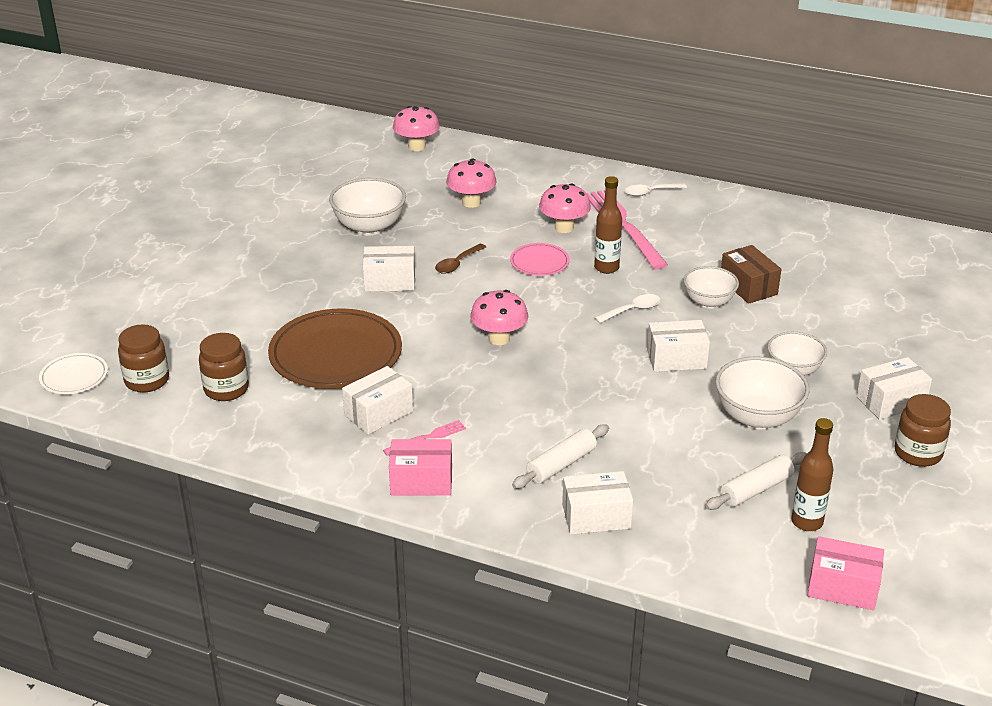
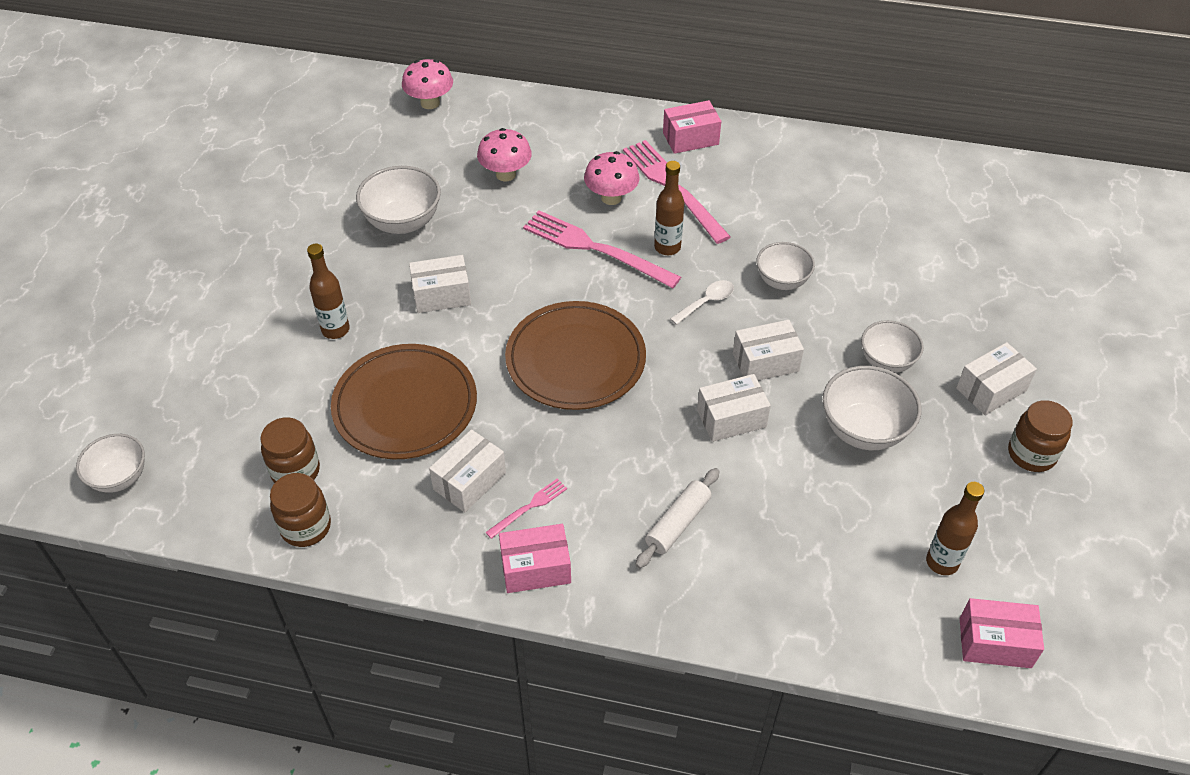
camera: 10 degrees left, 15 degrees up
(74, 377) = (120, 477): white plate -> white bowl
(147, 381) = (204, 472): brown jar -> brown jar (306, 527)
(288, 296) = (335, 330): none -> brown bottle
(457, 264) = (509, 262): brown spoon -> none
(499, 338) = (575, 359): pink mushroom -> brown plate
(539, 262) = (595, 248): pink plate -> pink fork
(596, 516) = (728, 588): white box -> white box (731, 418)
(650, 192) = (690, 138): white spoon -> pink box
(748, 287) = (818, 255): brown box -> none
(756, 489) = (883, 526): white rolling pin -> none

